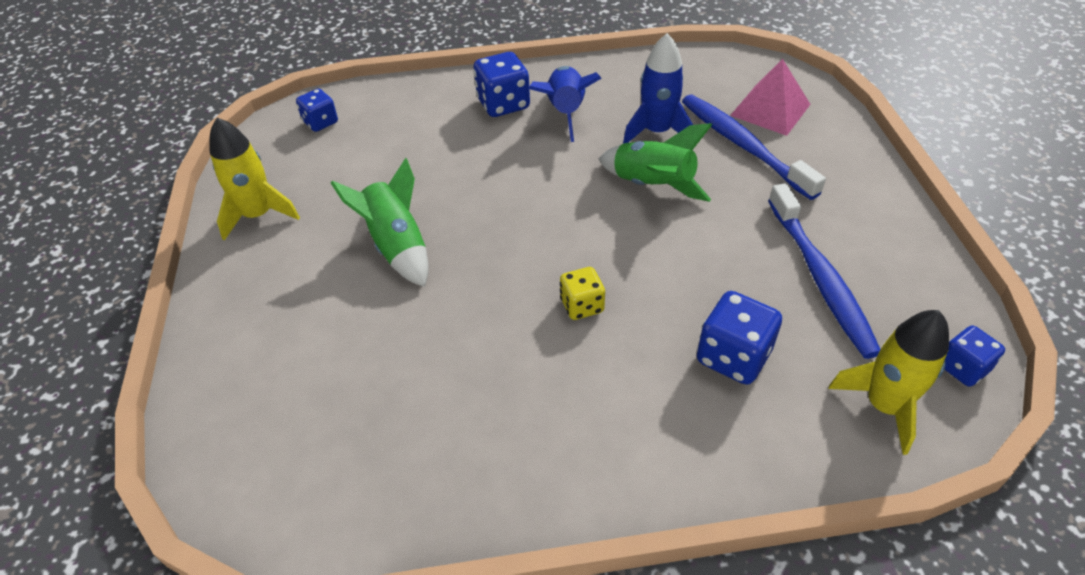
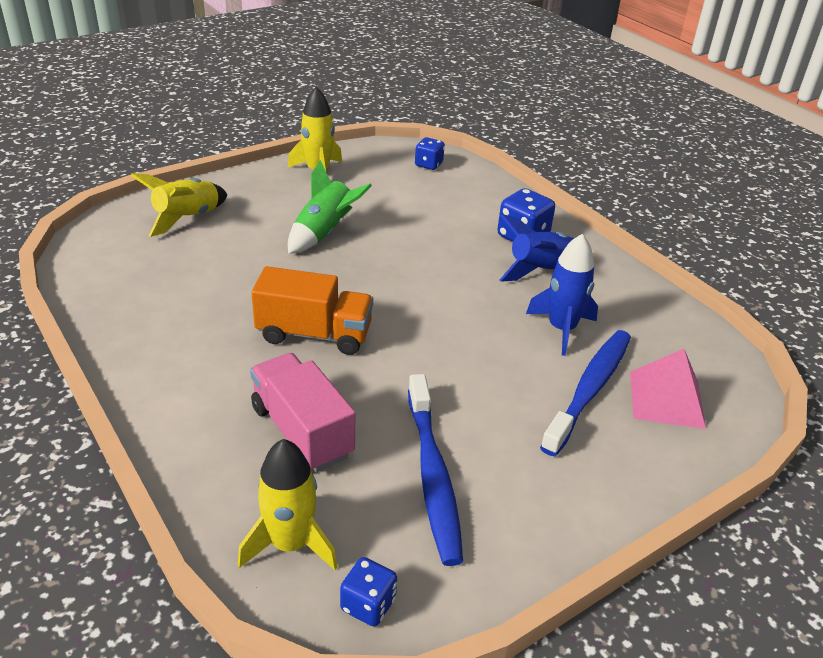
camera: 60 degrees right, 10 degrees down
(268, 371) = (187, 218): none -> yellow rocket
(582, 305) = (314, 334): yellow dice -> orange truck
(652, 186) = (483, 342): green rocket -> none
(733, 356) = (302, 431): blue dice -> pink truck
(820, 278) = (433, 476): blue toothbrush -> blue toothbrush turned 60 degrees counterclockwise

